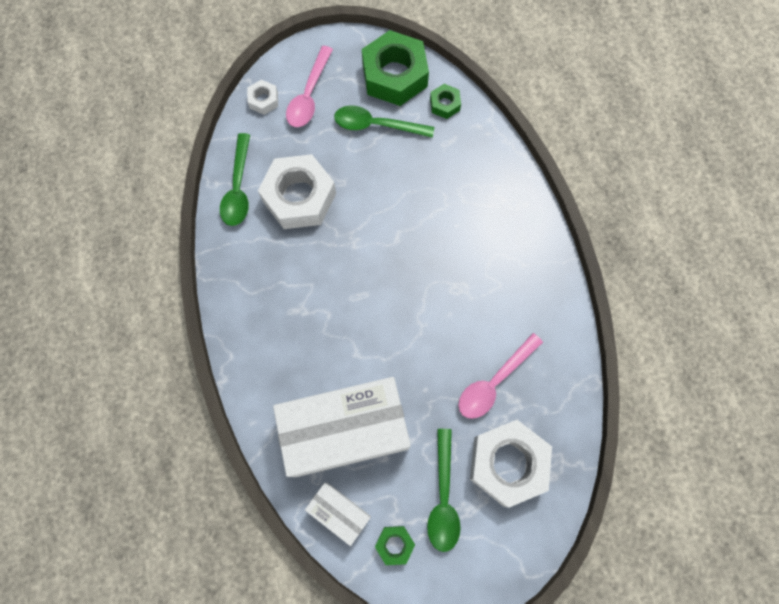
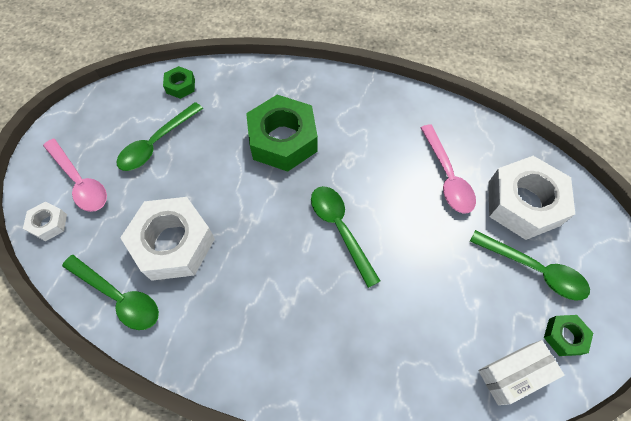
camera: 60 degrees left, 10 degrees down
(345, 430) = (432, 324): white box -> none
(386, 316) = (340, 229): none -> green spoon
(395, 75) = (123, 106): green nut -> green nut (283, 140)

